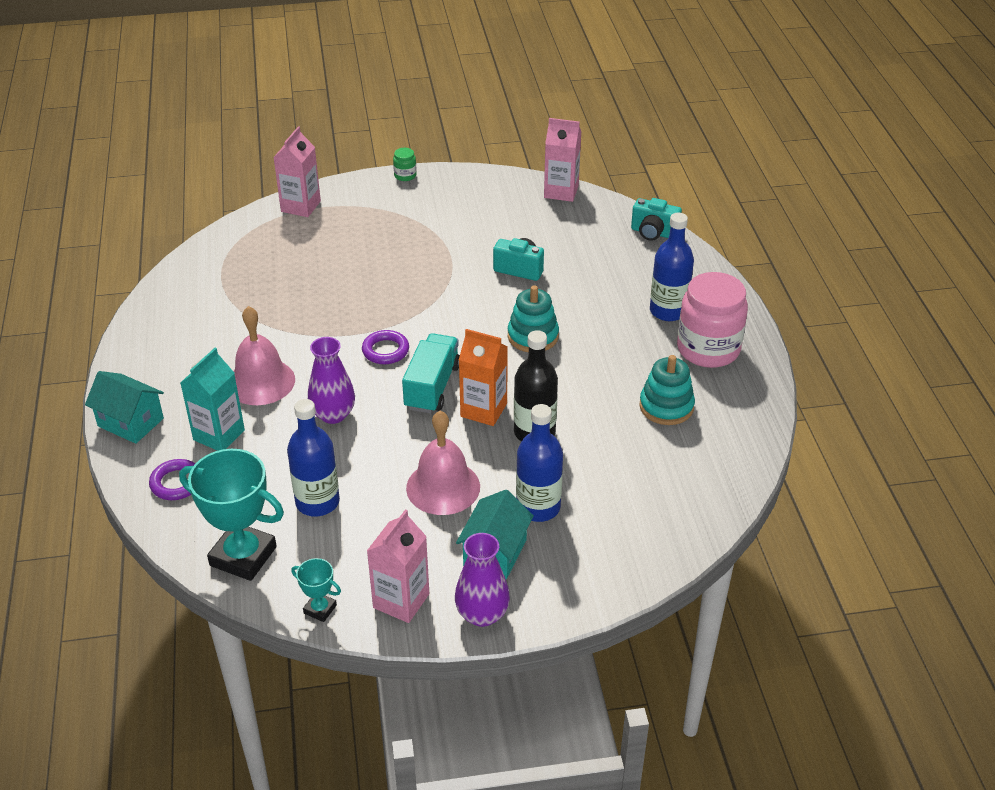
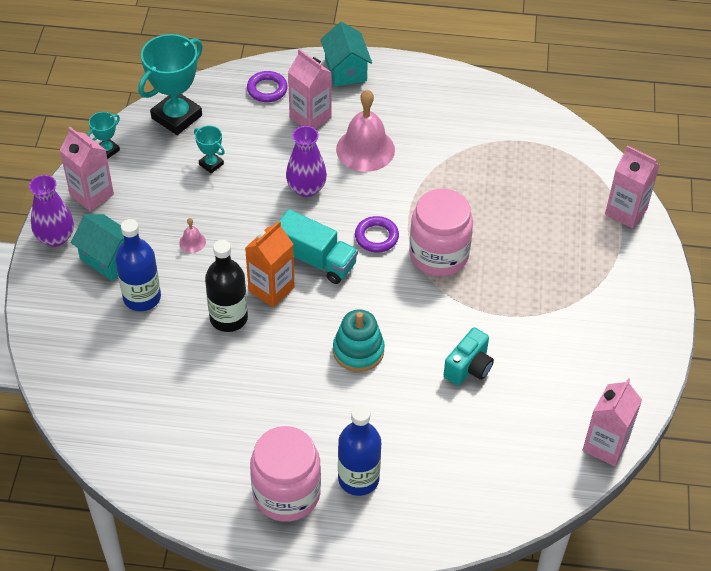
camera: 105 degrees right, 10 degrees up
(130, 422) = (345, 70): turquoise house -> turquoise house turned 60 degrees counterclockwise
(219, 435) = (310, 117): turquoise carton -> pink carton
(317, 502) = (211, 164): blue bottle -> turquoise trophy
(394, 306) = (438, 255): none -> pink jar
(405, 175) = (667, 307): green jar -> none
(443, 487) = (192, 242): pink bell -> pink bell, size x0.43
(653, 233) = (501, 513): turquoise camera -> none
(666, 406) = (220, 428): turquoise stacking toy -> none

